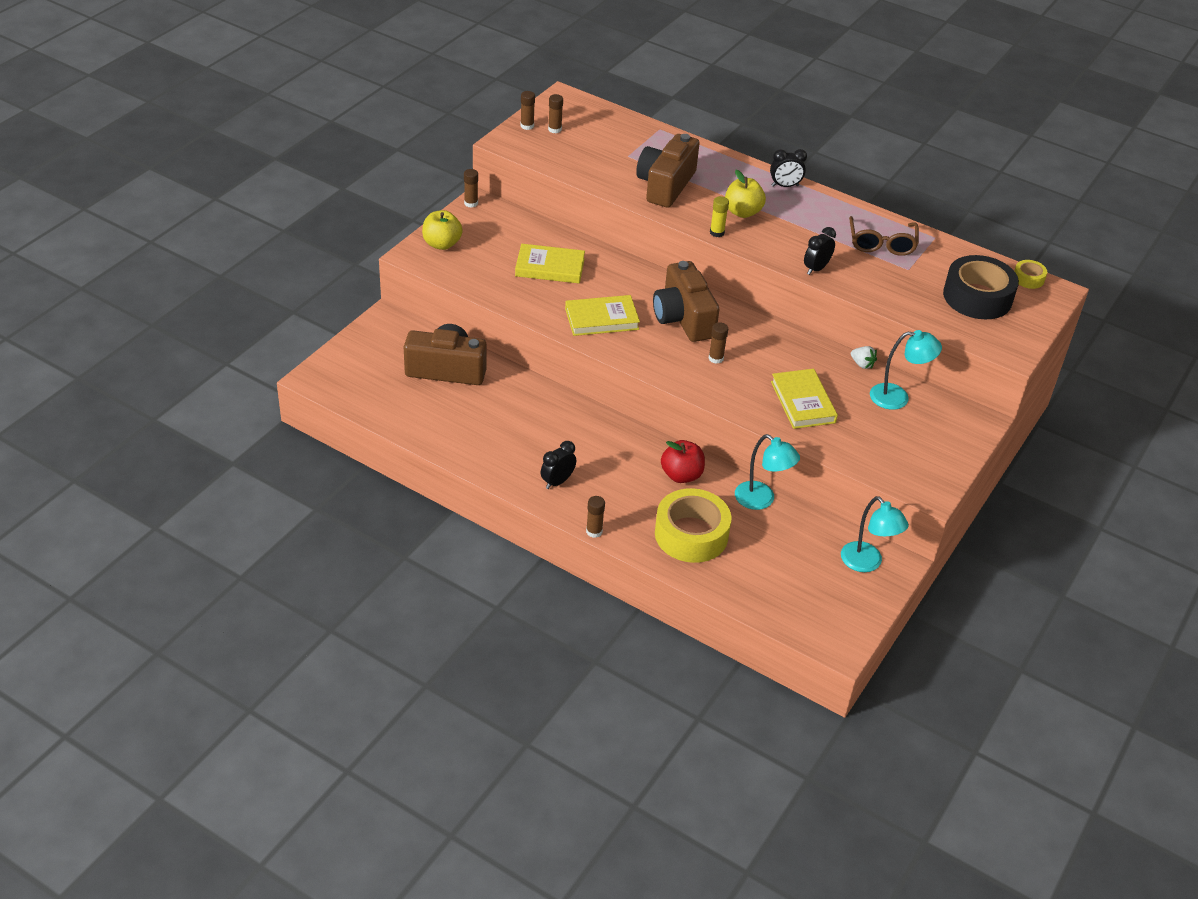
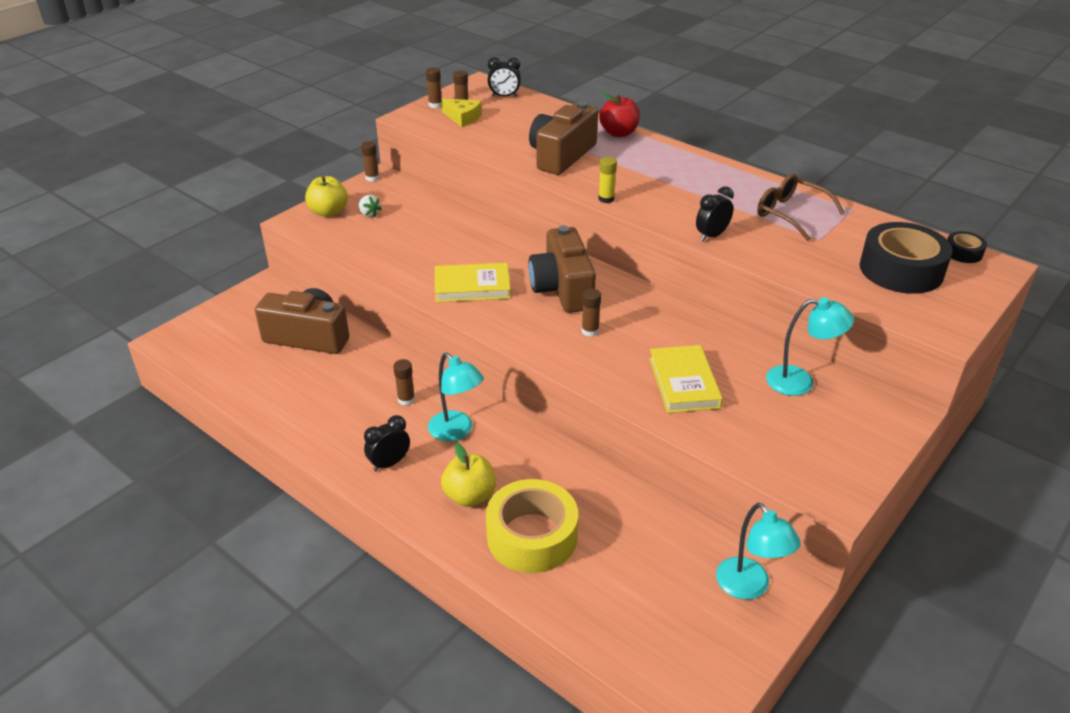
camera: 10 degrees right, 5 degrees down
(550, 267) = (432, 236): yellow book -> none
(559, 141) = (463, 118): none -> yellow cheese
(594, 531) = (415, 525): brown glue stick -> brown glue stick (406, 399)
(681, 475) = (536, 463): red apple -> red apple (618, 133)
(742, 212) = (639, 181): yellow apple -> yellow apple (469, 496)
(761, 500) = (626, 498): turquoise lamp -> turquoise lamp (456, 431)
(785, 186) = (689, 159): black clock -> black clock (504, 96)
(862, 364) = (760, 343): white strawberry -> white strawberry (369, 214)
(881, 244) = (790, 214): brown glasses -> brown glasses turned 120 degrees clockwise
(1028, 278) = (963, 253): yellow tape -> black tape

